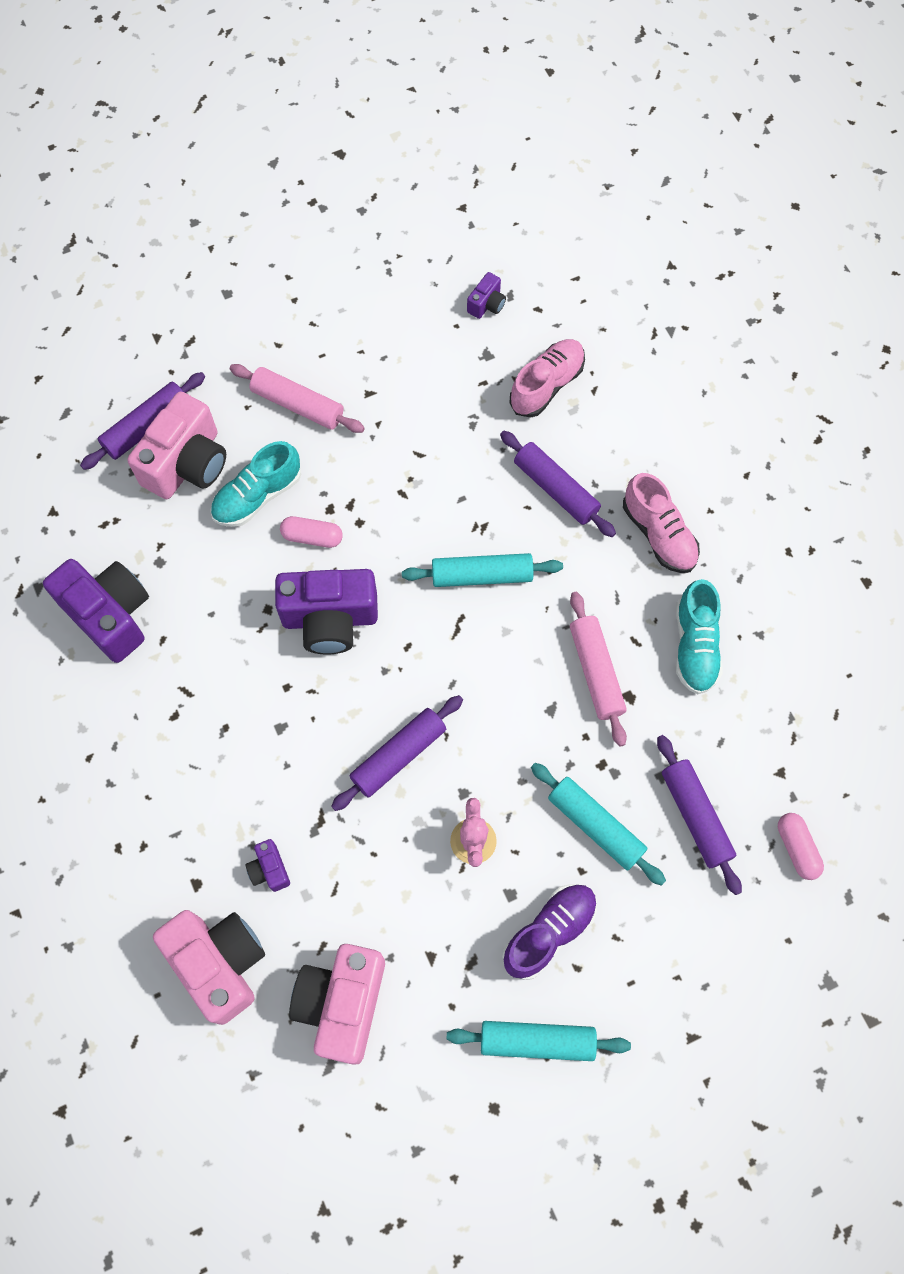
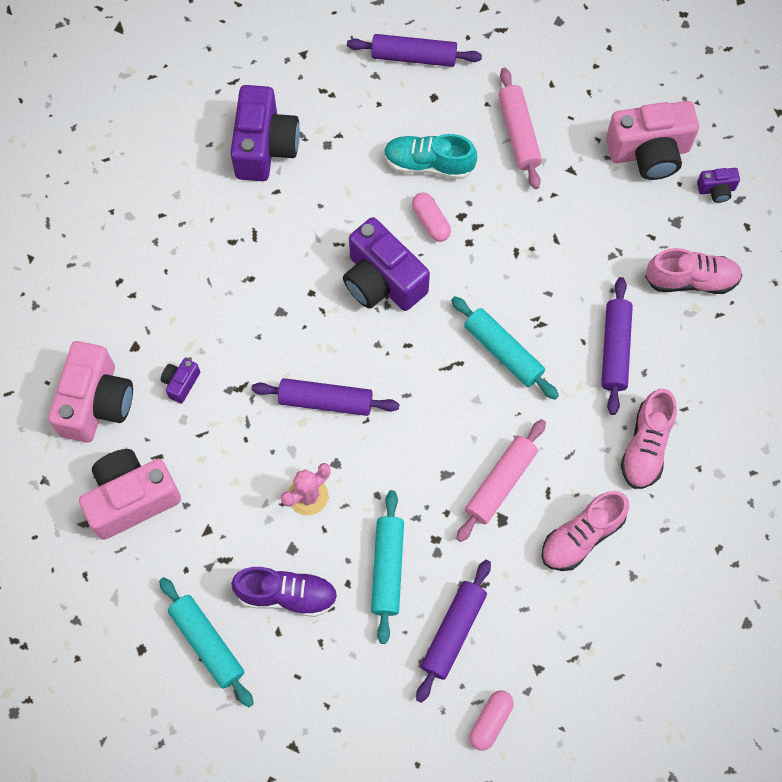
camera: 50 degrees right, 0 degrees up
(187, 464) = (411, 103): pink camera -> pink camera (649, 152)
(695, 646) = (582, 536): turquoise shoe -> pink shoe

